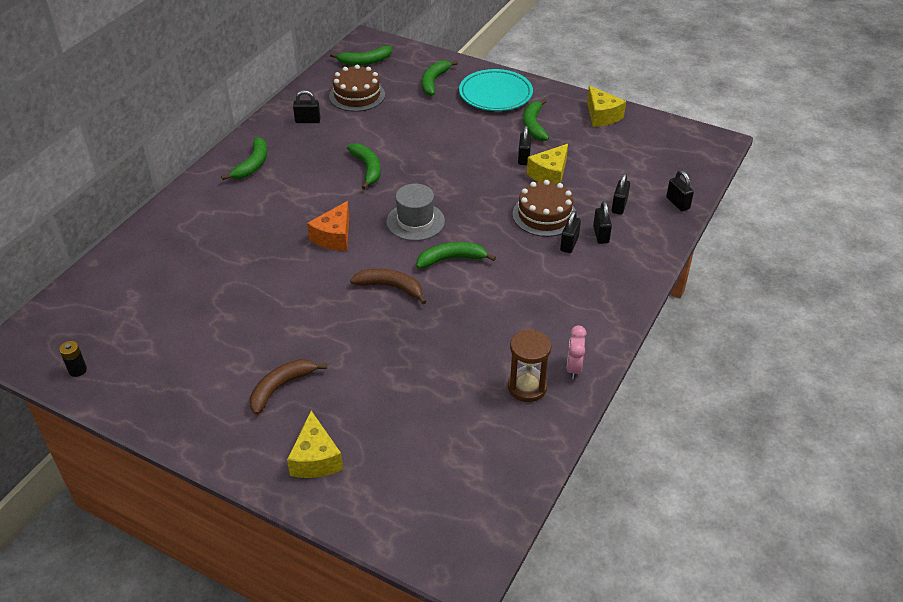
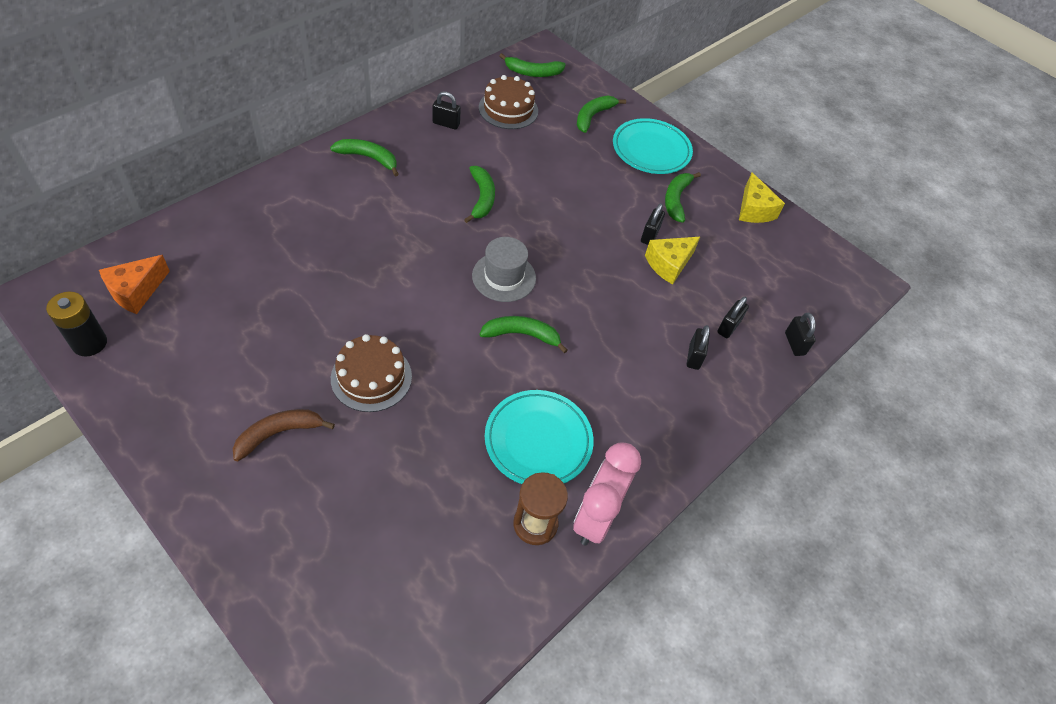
camera: 10 degrees right, 10 degrees up
(77, 370) = (89, 343): black battery -> black battery, size x1.72
(252, 165) = (369, 158): green banana -> green banana turned 105 degrees counterclockwise
(315, 458) = (274, 536): yellow cheese -> none
(334, 237) = (413, 268): orange cheese -> orange cheese (136, 291)
(391, 287) = (444, 349): brown banana -> none
(501, 330) = (538, 441): none -> turquoise plate
(544, 215) = (643, 312): brown cake -> brown cake (371, 377)
(569, 244) = (655, 357): black padlock -> none
(573, 368) = (596, 517): pink clock -> pink clock, size x1.87

